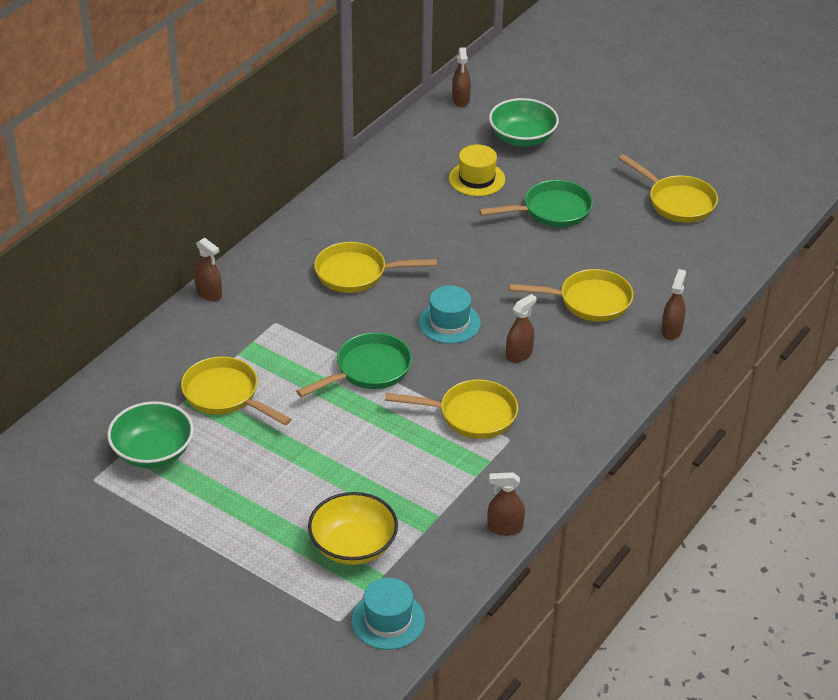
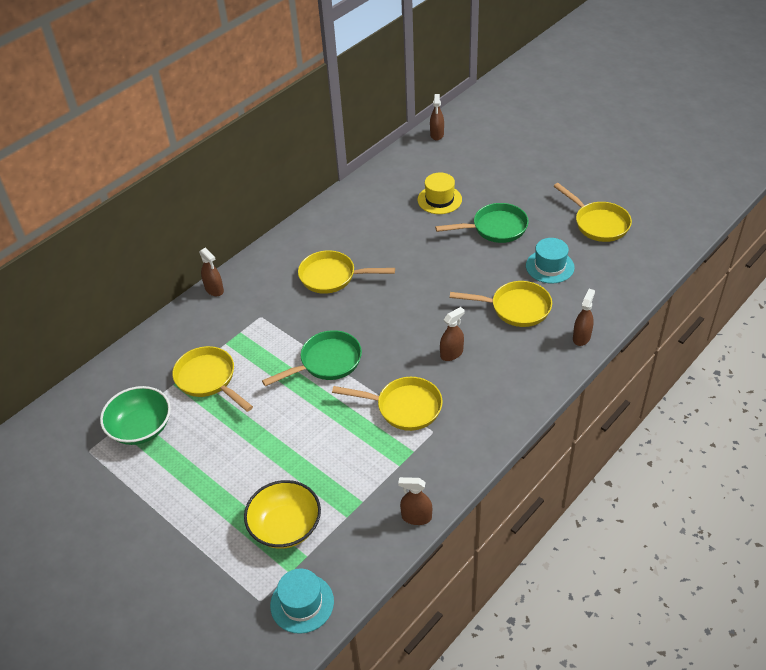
camera: 10 degrees right, 5 degrees up
(449, 323) = (399, 322): turquoise hat -> turquoise hat (550, 266)
(522, 138) = (480, 167): green bowl -> none

